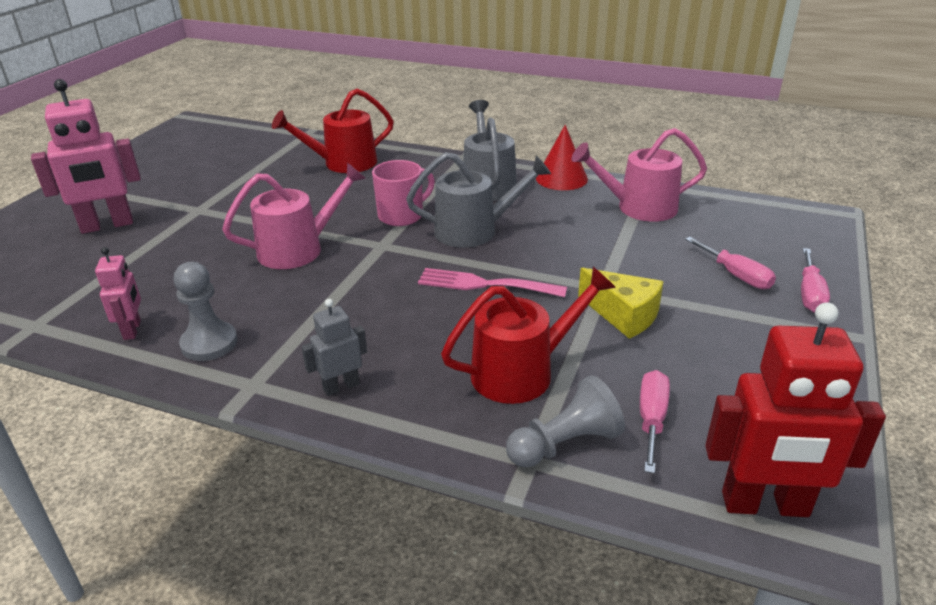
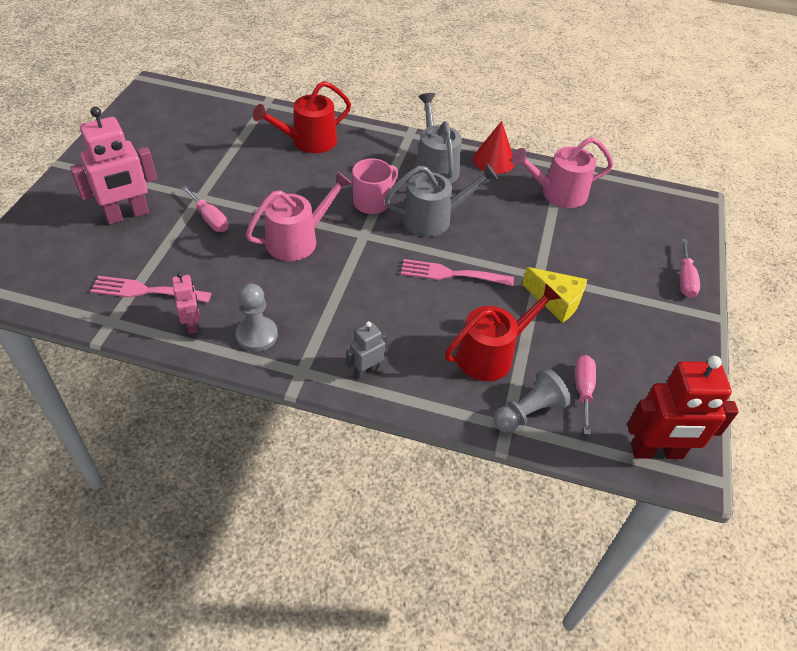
camera: 10 degrees left, 15 degrees up
(92, 296) = (146, 291): none -> pink fork
(736, 275) = (633, 262): pink screwdriver -> pink screwdriver (210, 219)

